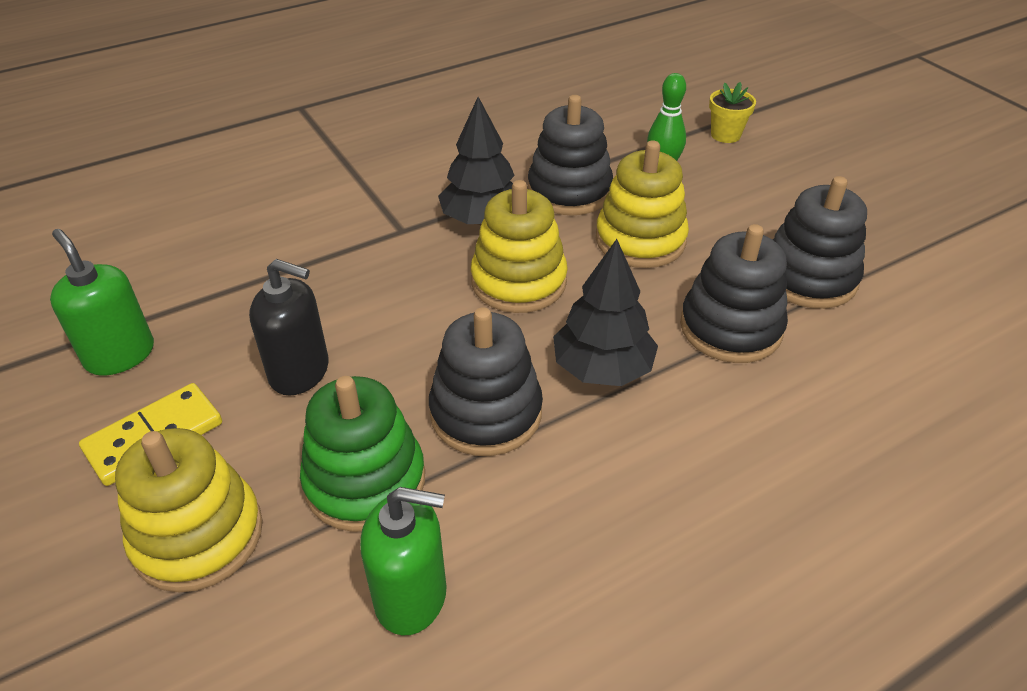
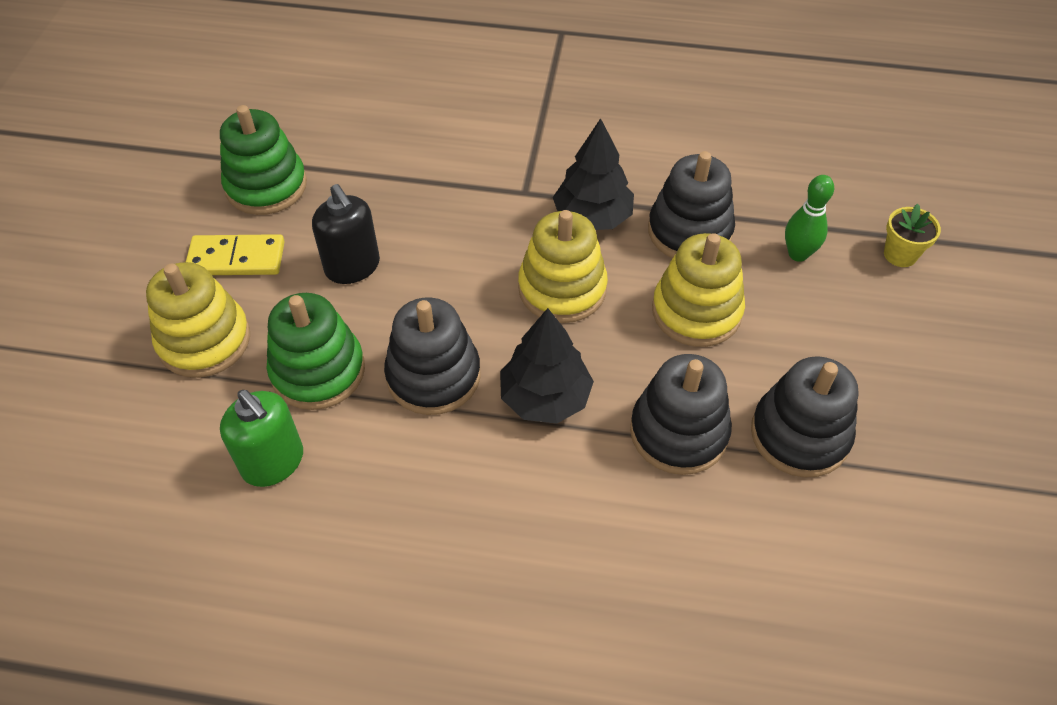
camera: 40 degrees right, 10 degrees up
(120, 355) = (266, 186): green soap dispenser -> green stacking toy

